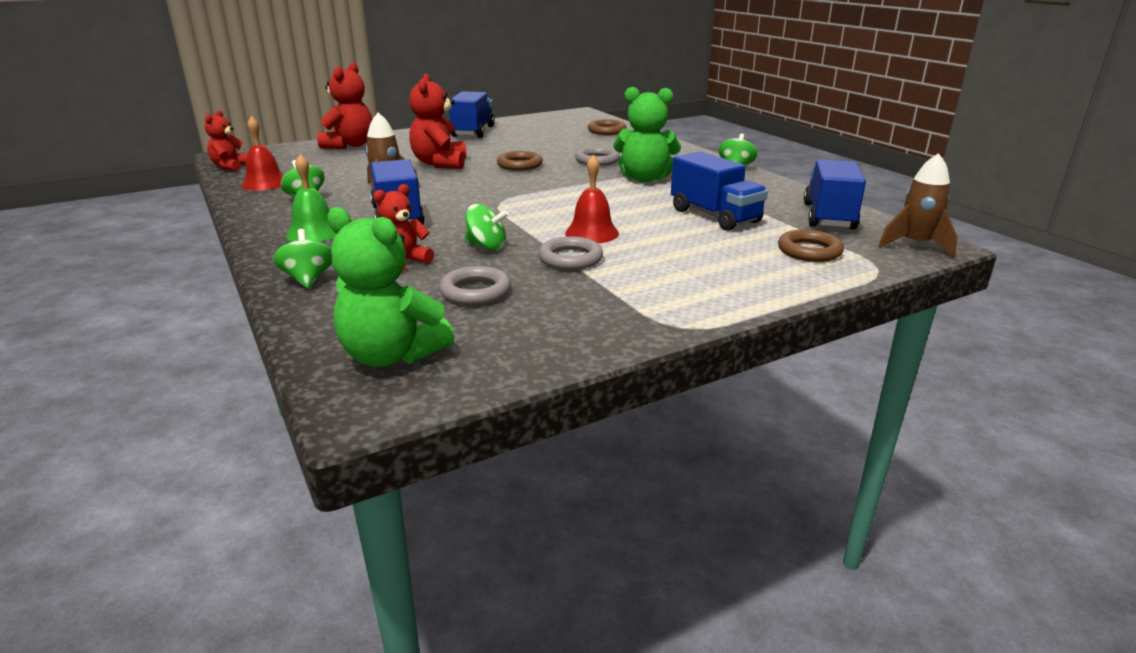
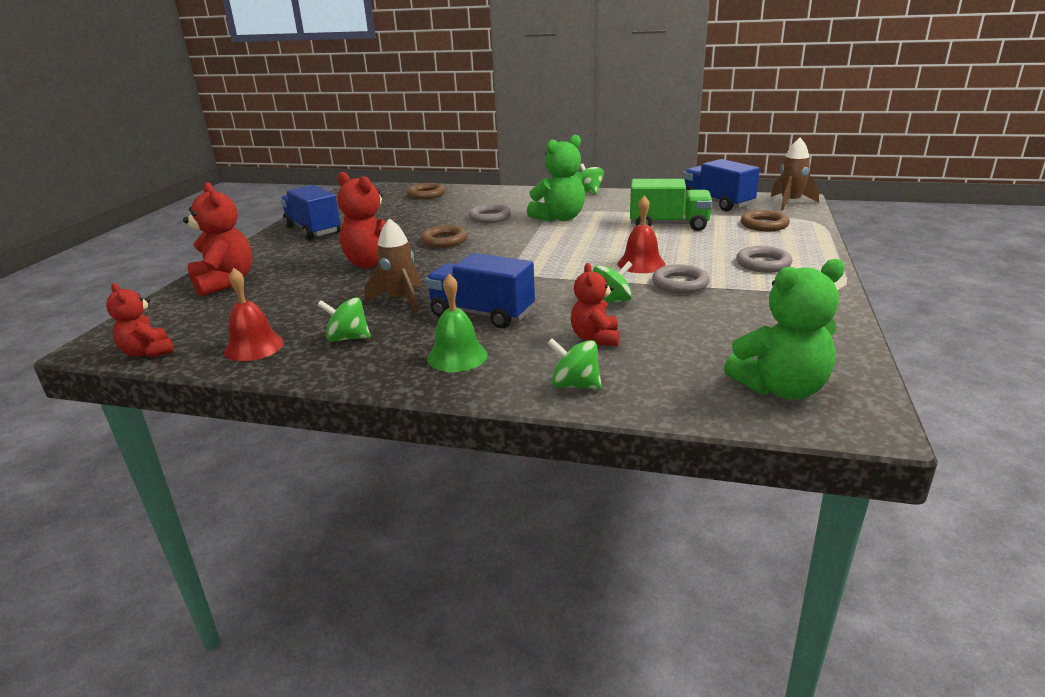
camera: 45 degrees left, 0 degrees up
(475, 291) = (697, 329): grey ring -> grey ring (763, 264)
(714, 216) = (668, 225): blue truck -> green truck

